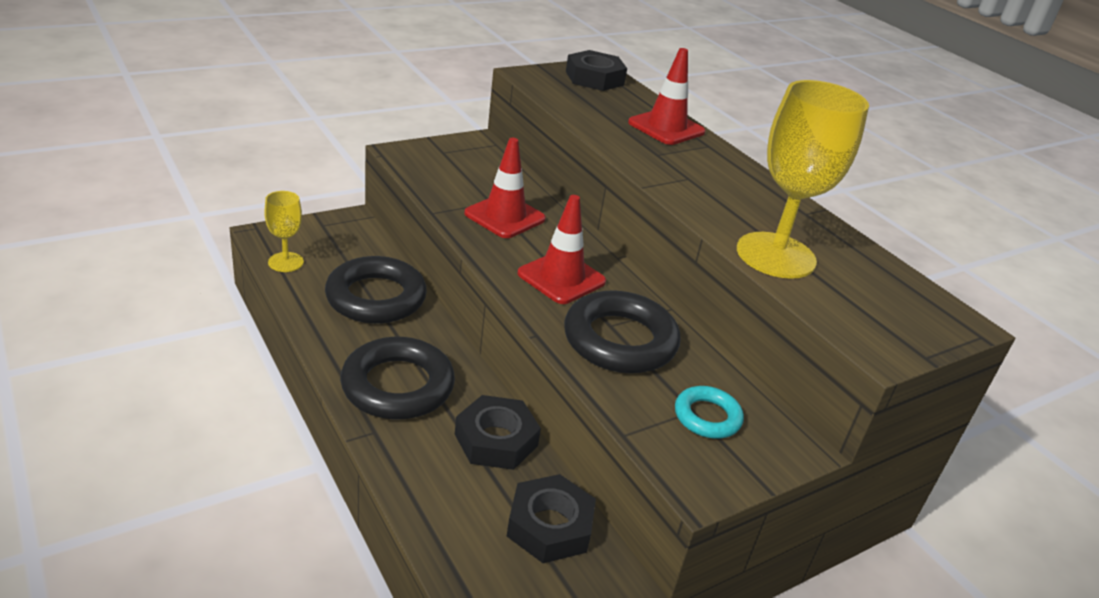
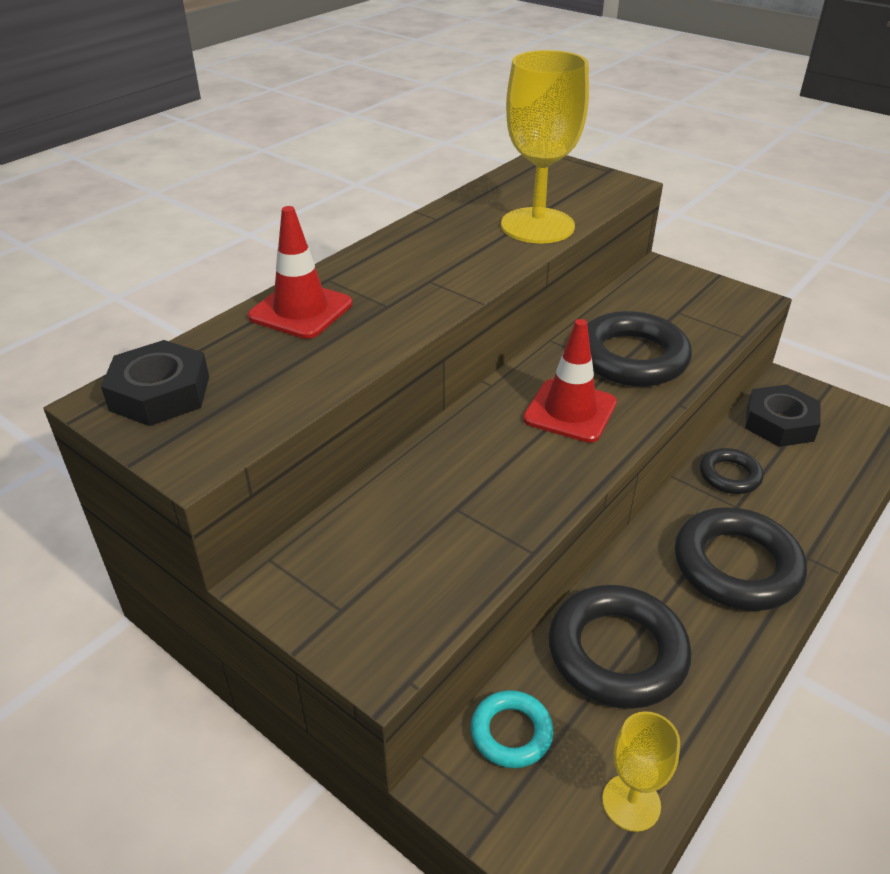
camera: 105 degrees left, 5 degrees up
(496, 440) = (729, 475): black nut -> black ring
(505, 216) = (482, 485): red traffic cone -> none
(707, 417) = (677, 305): turquoise ring -> turquoise ring (511, 733)

